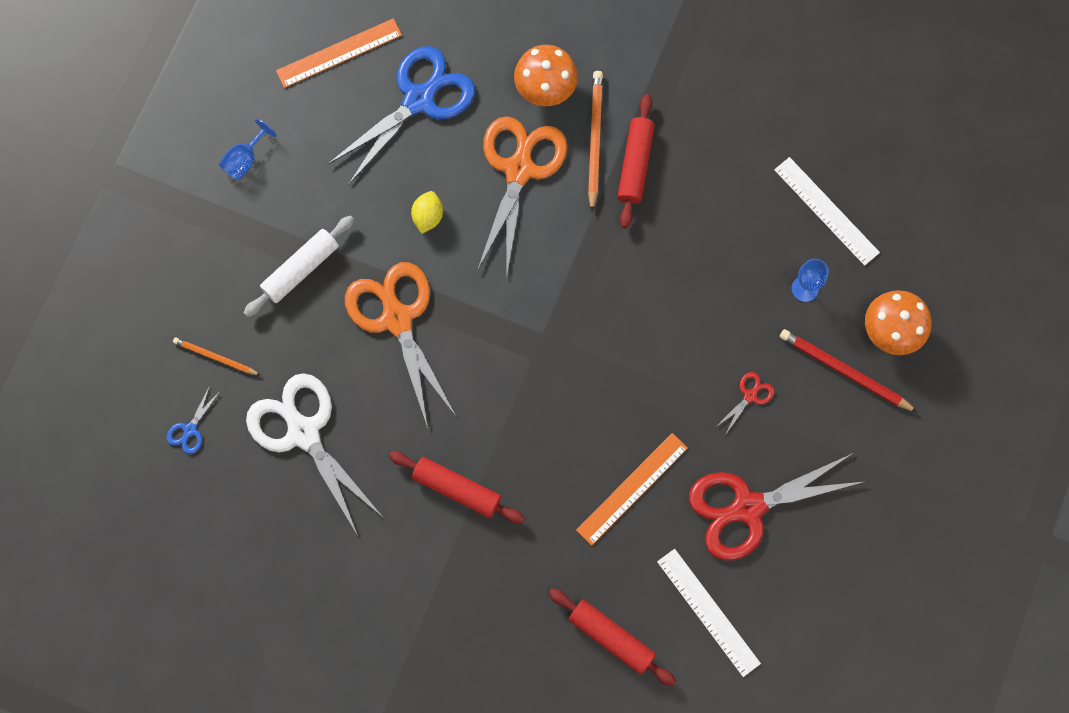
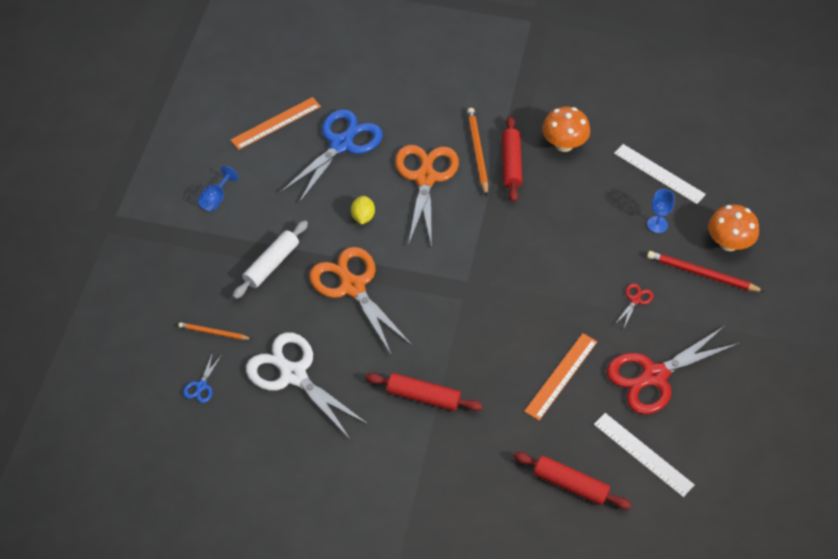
camera: 10 degrees left, 20 degrees down
(545, 89) = (434, 125): orange mushroom -> orange mushroom (564, 144)

